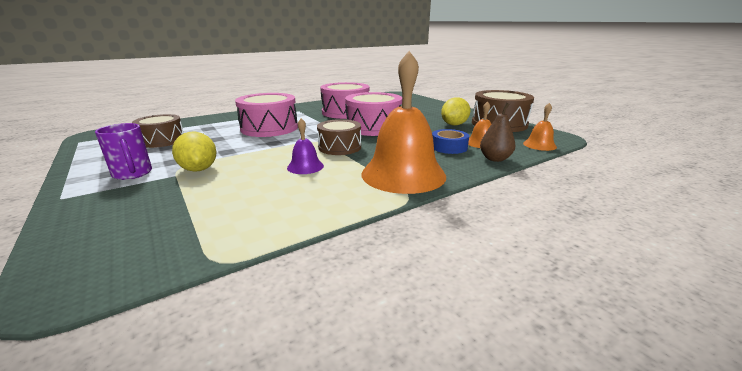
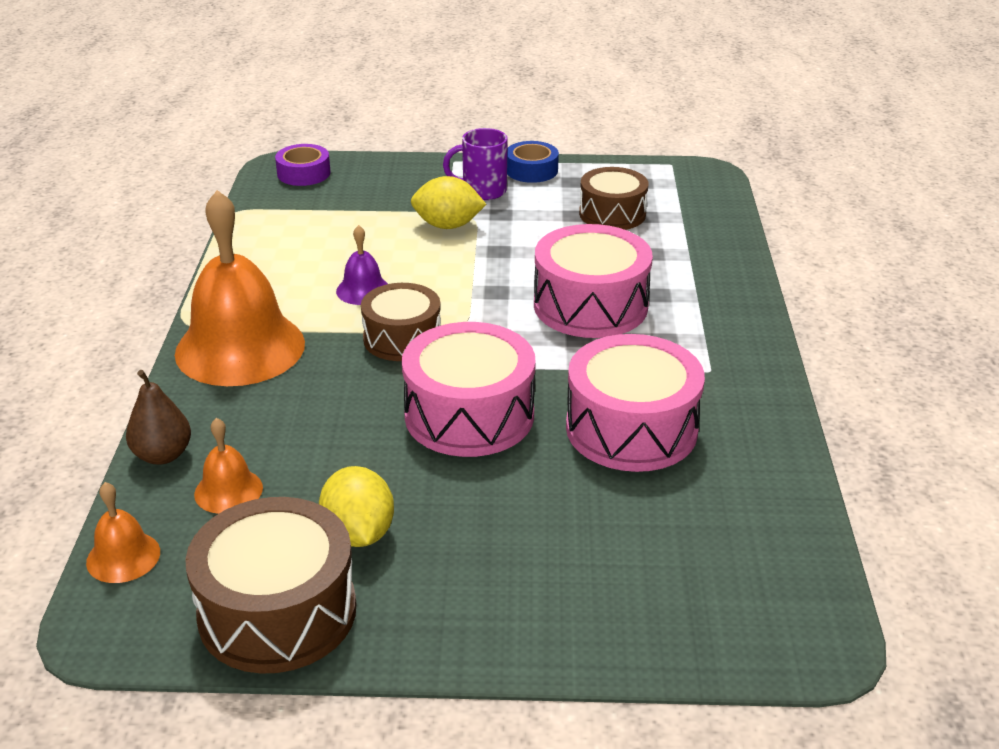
camera: 125 degrees right, 10 degrees up
(91, 262) = (303, 173): none -> purple tape
(449, 147) = (262, 441): blue tape -> blue tape (531, 170)

